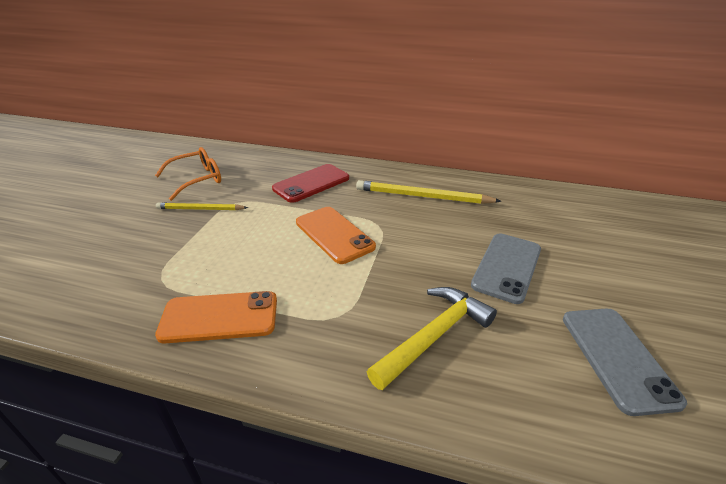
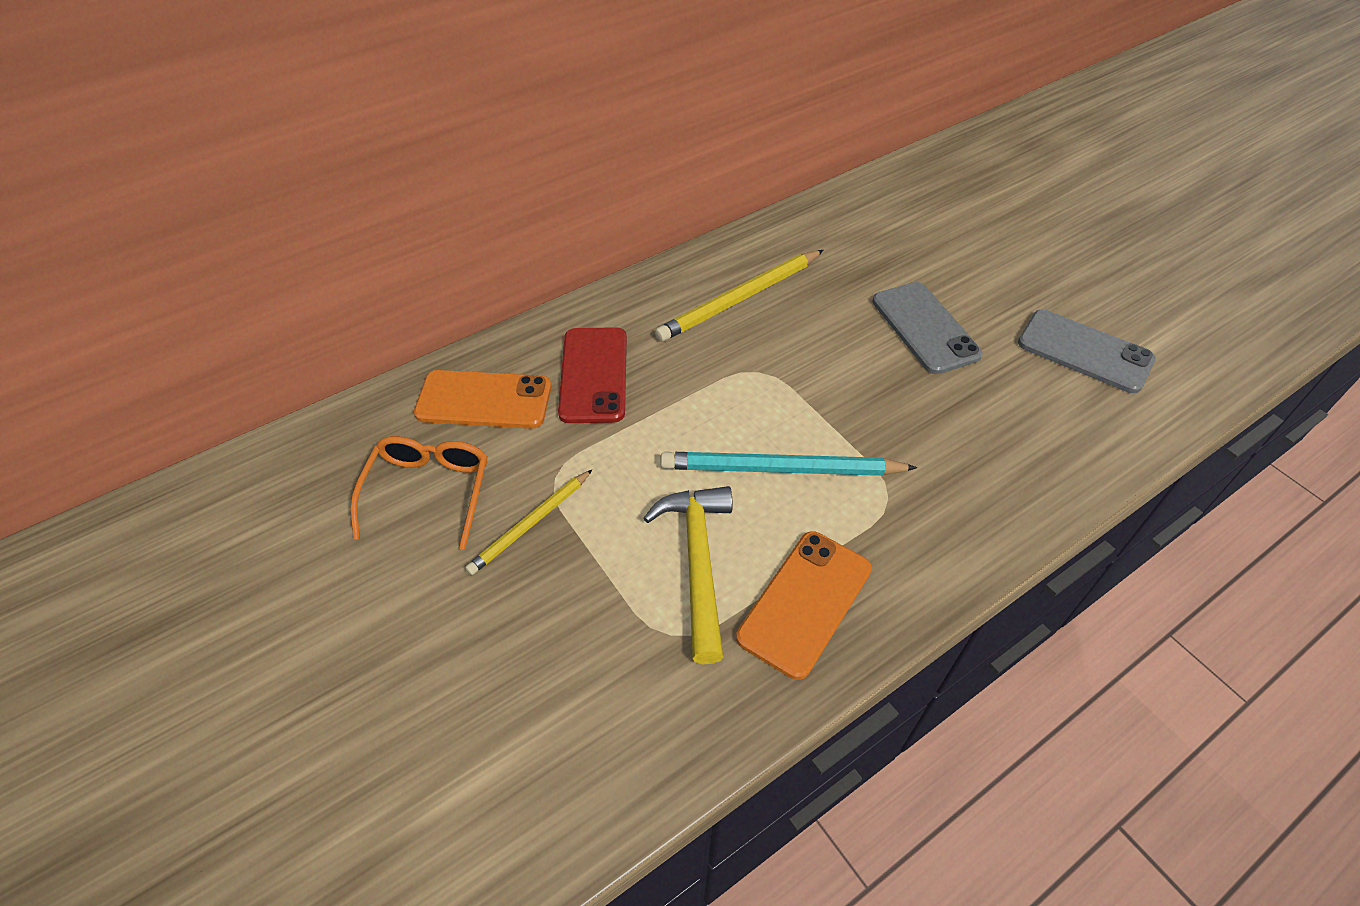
camera: 50 degrees left, 15 degrees up
(314, 264) = (781, 469): none -> turquoise pencil
(334, 234) = (740, 420): orange phone -> orange phone (484, 400)
(433, 336) = (974, 445): yellow hammer -> yellow hammer (698, 563)

